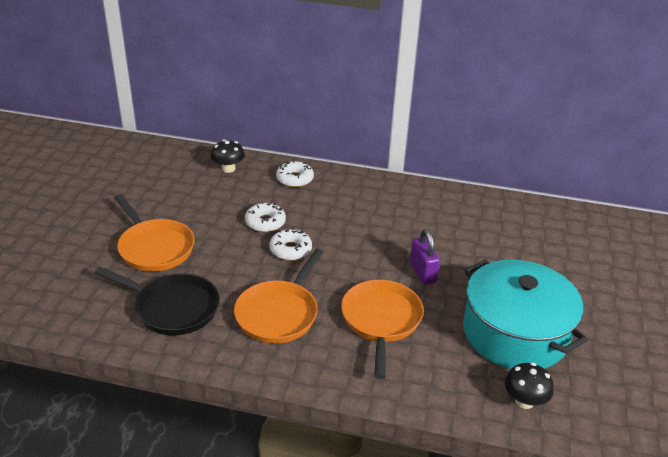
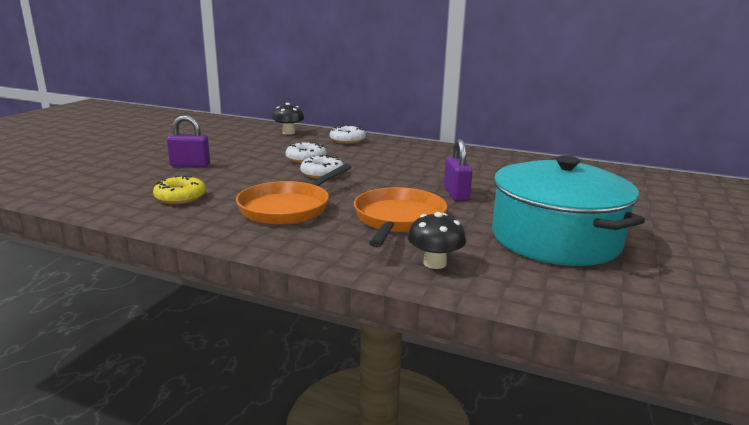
camera: 10 degrees right, 15 degrees down
(154, 248) = (190, 165): orange pan -> purple padlock
(173, 308) = (180, 197): black pan -> yellow donut
(524, 401) = (560, 289): black mushroom -> black mushroom (435, 263)

